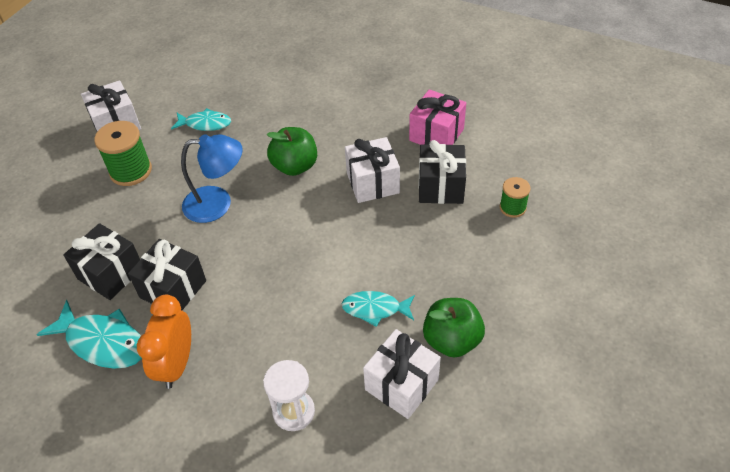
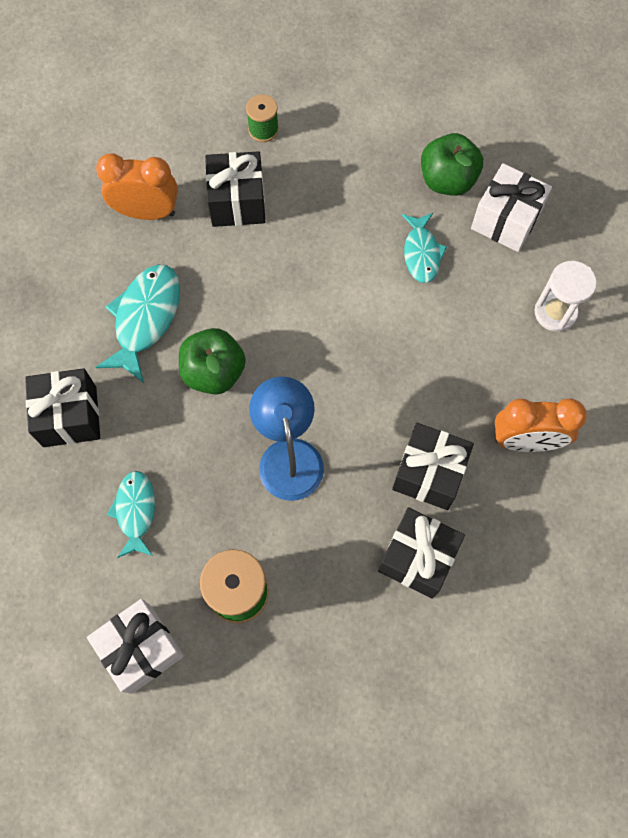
camera: 100 degrees left, 20 degrees up
(103, 342) = (514, 533): turquoise fish -> turquoise fish (145, 318)
(281, 95) = (69, 416): none -> black gift
(373, 183) = (236, 276): white gift -> none
(436, 135) = (147, 212): pink gift -> orange clock

